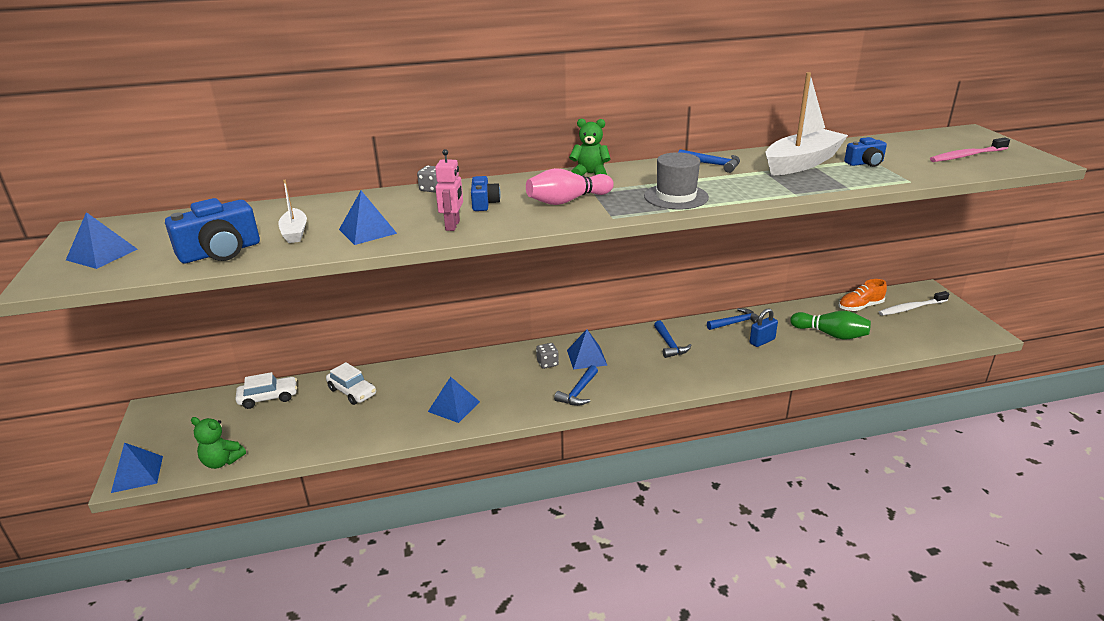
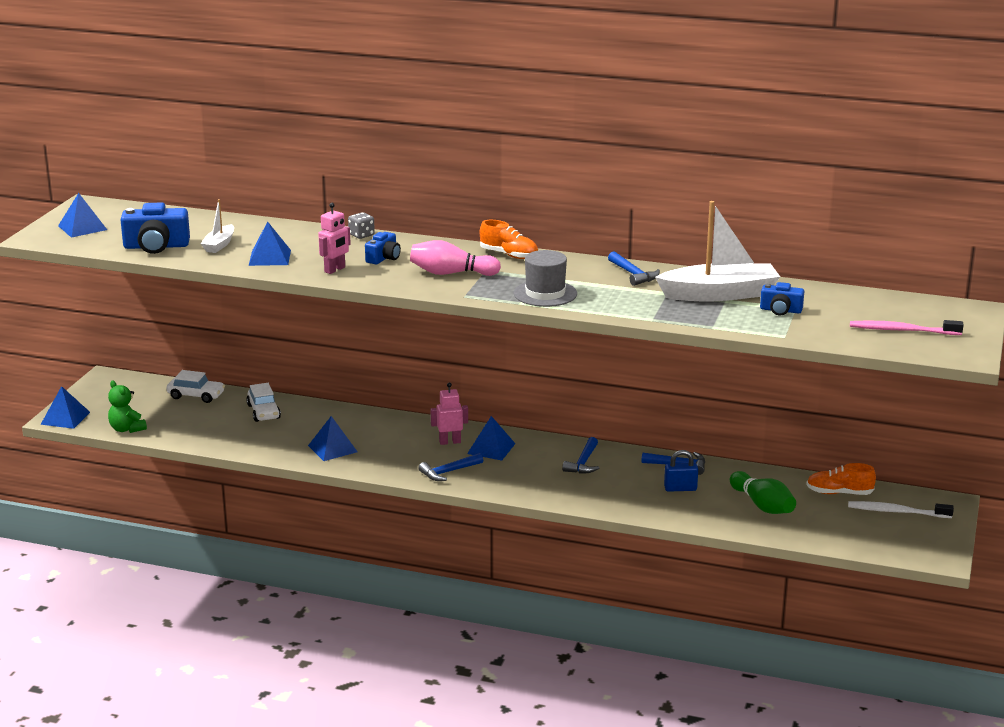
camera: 30 degrees right, 5 degrees down
(547, 363) = (450, 442): grey dice -> pink robot
(590, 174) = (509, 255): green teddy bear -> orange shoe

